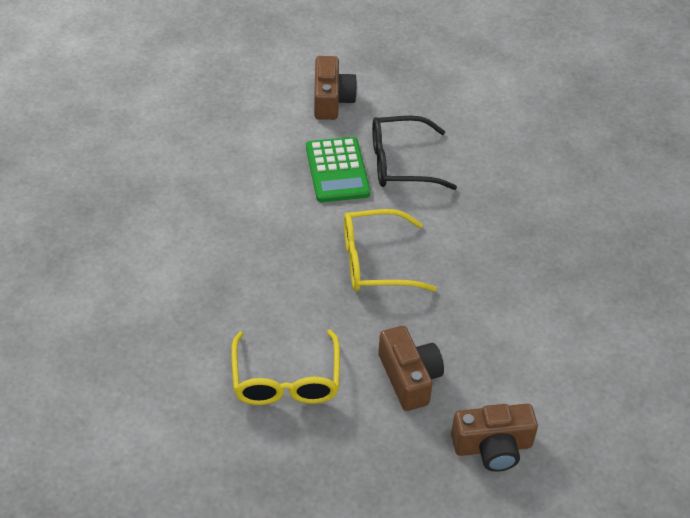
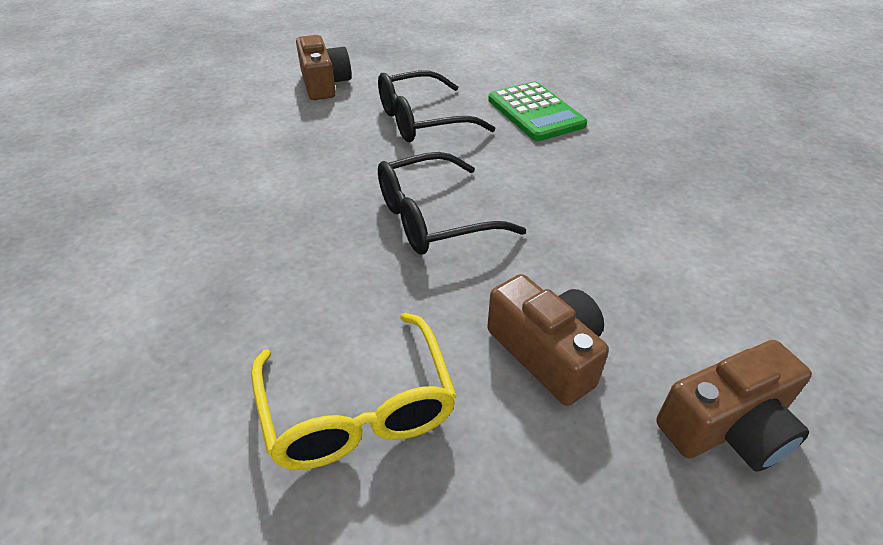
camera: 15 degrees left, 5 degrees down
(337, 170) = (351, 139): green calculator -> green calculator (535, 112)
(375, 262) = (433, 218): yellow glasses -> black glasses

